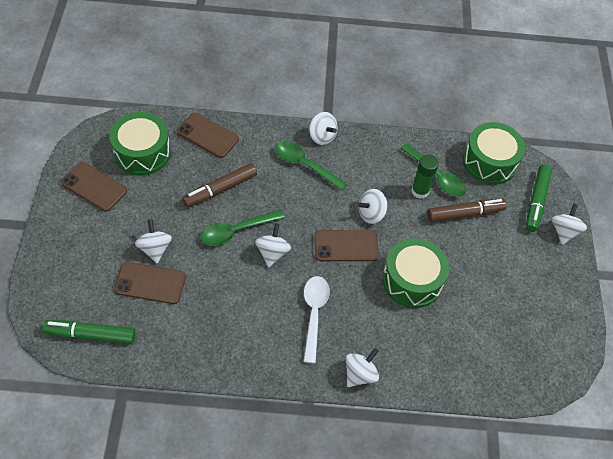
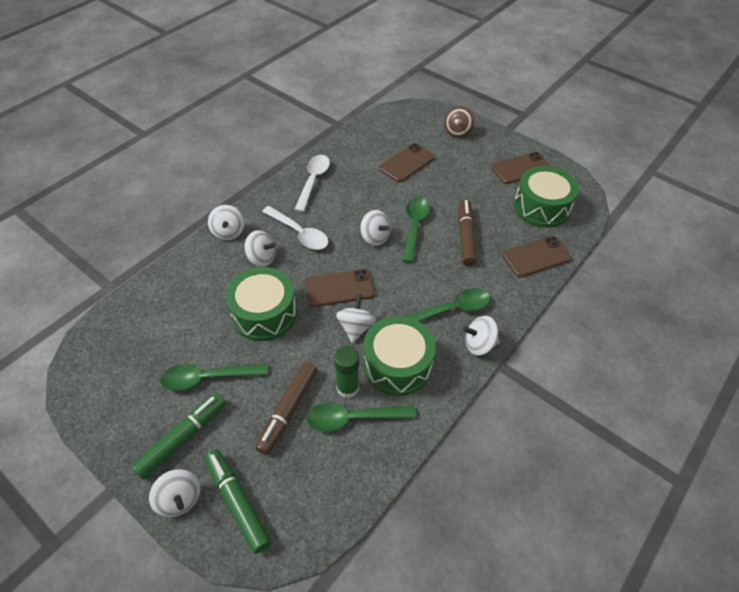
camera: 130 degrees right, 5 degrees down
(65, 264) = (457, 132): none -> brown spinning top
(91, 335) = (391, 124): green marker -> green marker (182, 438)
(155, 249) = (435, 176): white spinning top -> white spinning top (262, 258)
(238, 350) = (313, 181): none -> white spoon
(346, 246) = (339, 288): brown phone -> brown phone turned 45 degrees clockwise
(489, 162) = (328, 494): green drum -> green drum (397, 365)
(490, 277) = (208, 378): none -> green spoon

